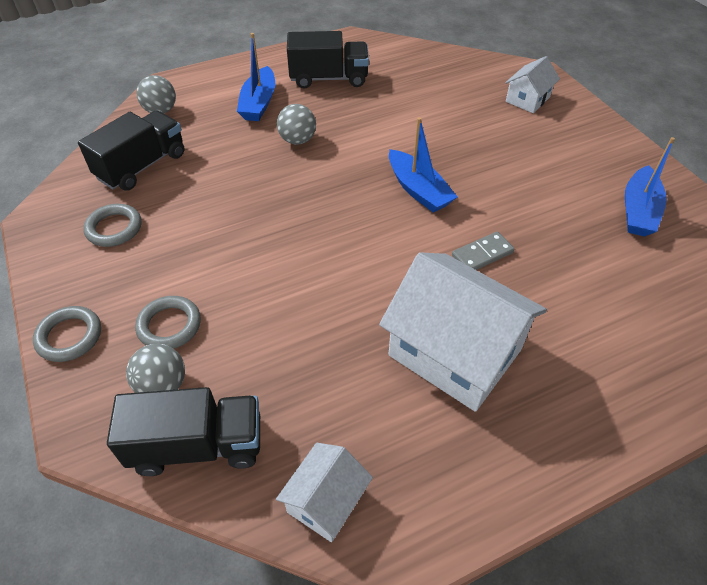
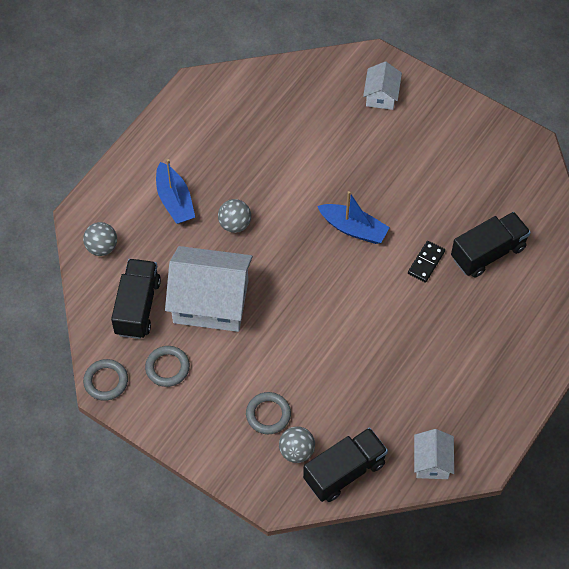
camera: 30 degrees left, 10 degrees up
(69, 336) = (213, 454): grey ring -> grey ring (106, 381)
(329, 78) = (211, 145): black truck -> black truck (488, 253)
(455, 352) = (448, 342): white house -> white house (211, 301)
(482, 254) = (426, 262): grey domino -> black domino
(638, 211) = (507, 175): blue boat -> none

